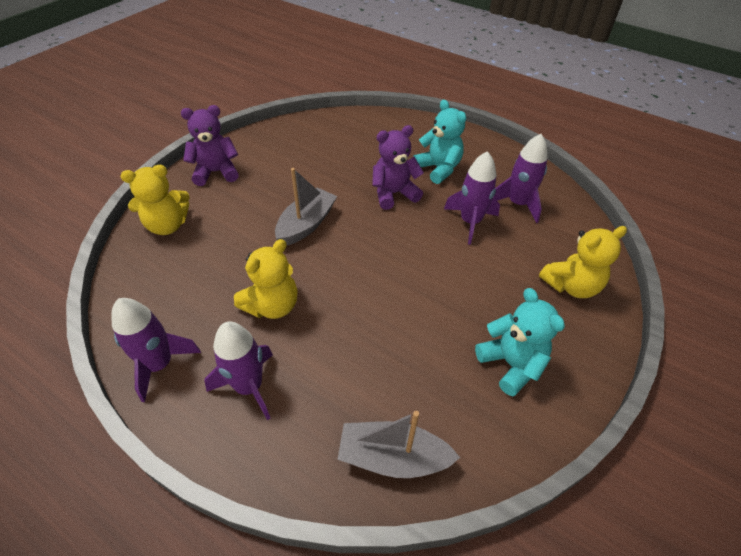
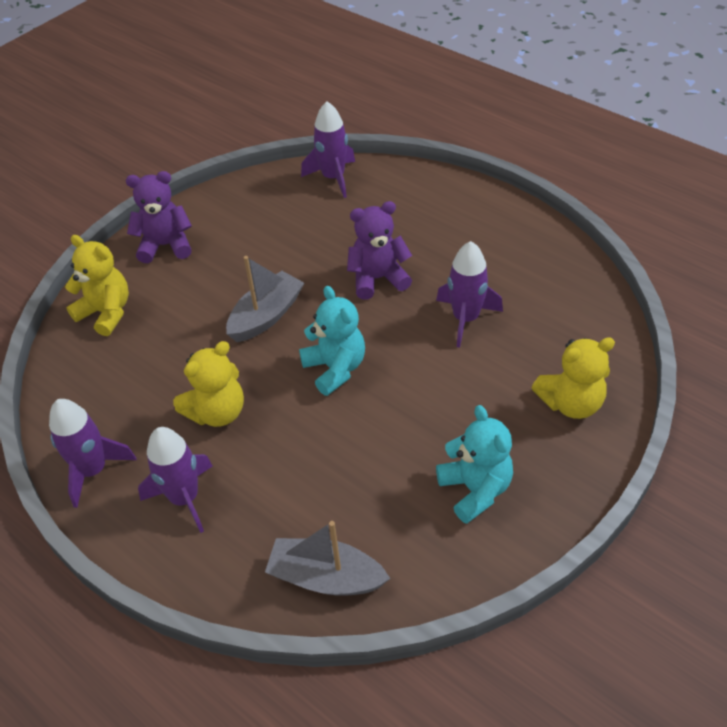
camera: 10 degrees right, 0 degrees up
(167, 225) = (106, 313): yellow teddy bear -> yellow teddy bear turned 135 degrees counterclockwise
(438, 169) = (441, 246): turquoise teddy bear -> turquoise teddy bear (335, 368)
(517, 204) = (531, 296): purple rocket -> purple rocket (333, 178)

